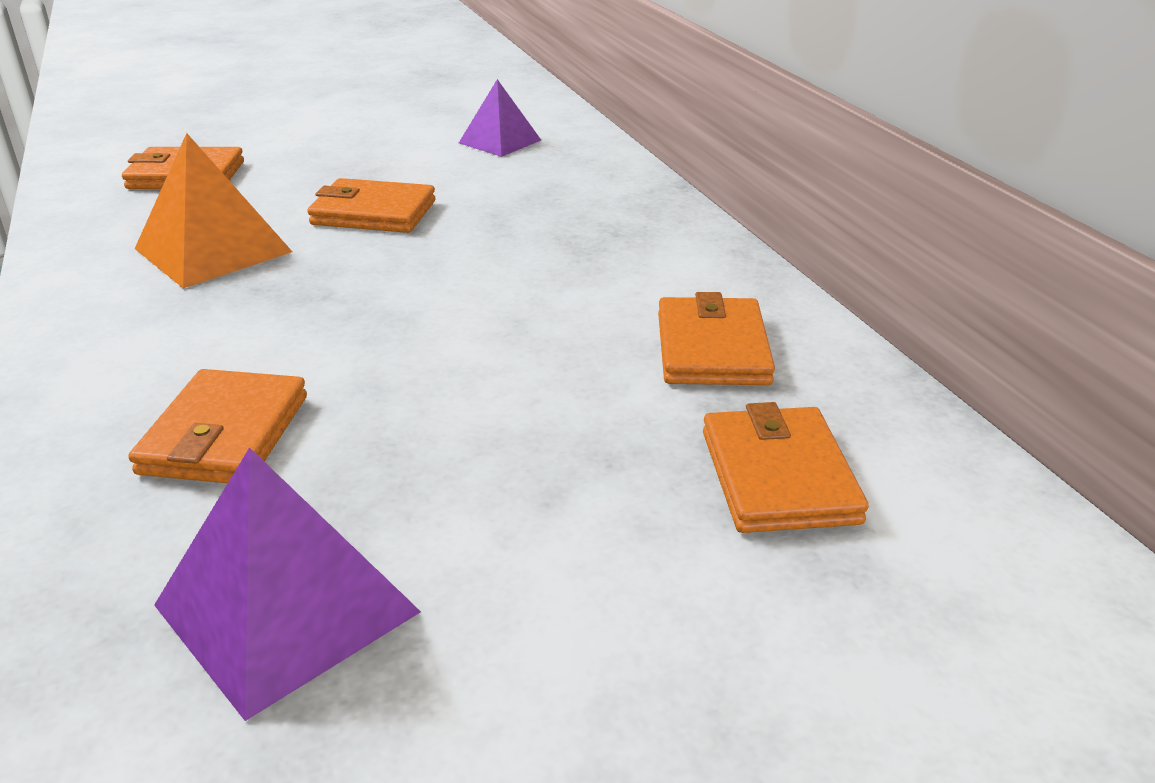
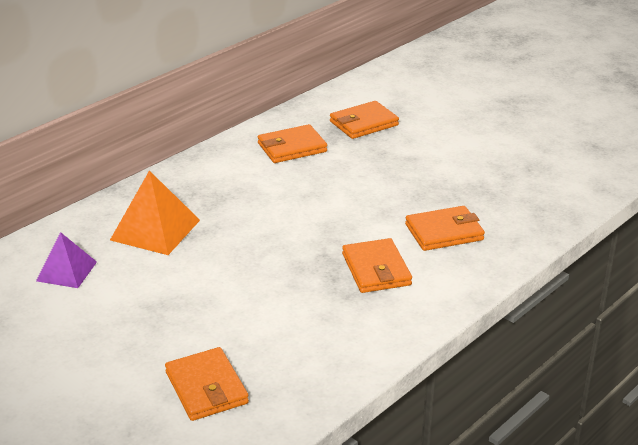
camera: 115 degrees left, 0 degrees up
(213, 250) = (305, 314): orange pyramid -> orange pyramid (155, 230)
(286, 608) = (501, 185): purple pyramid -> none
(374, 213) = (218, 278): orange wallet -> orange wallet (376, 269)

